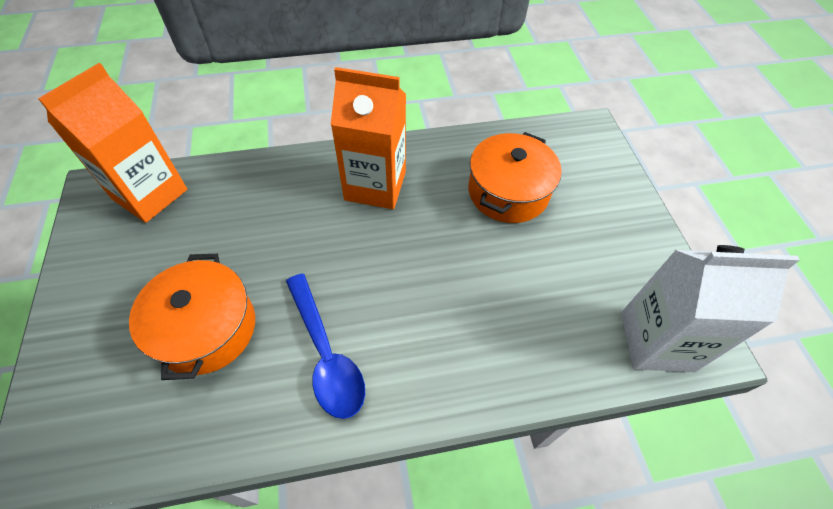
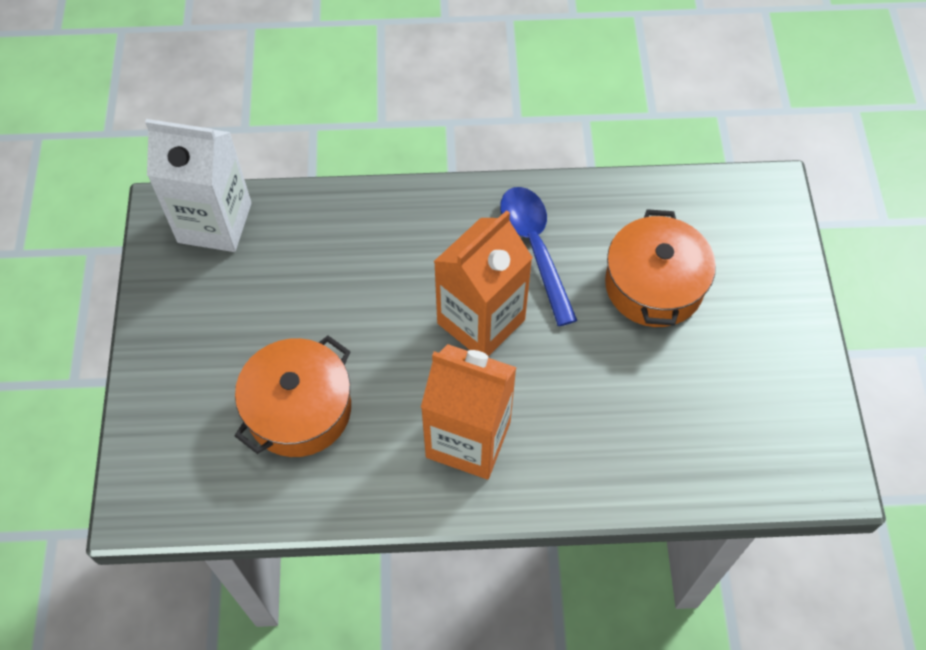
camera: 170 degrees left, 5 degrees up
(150, 194) = (758, 460): orange carton -> orange carton (481, 321)

